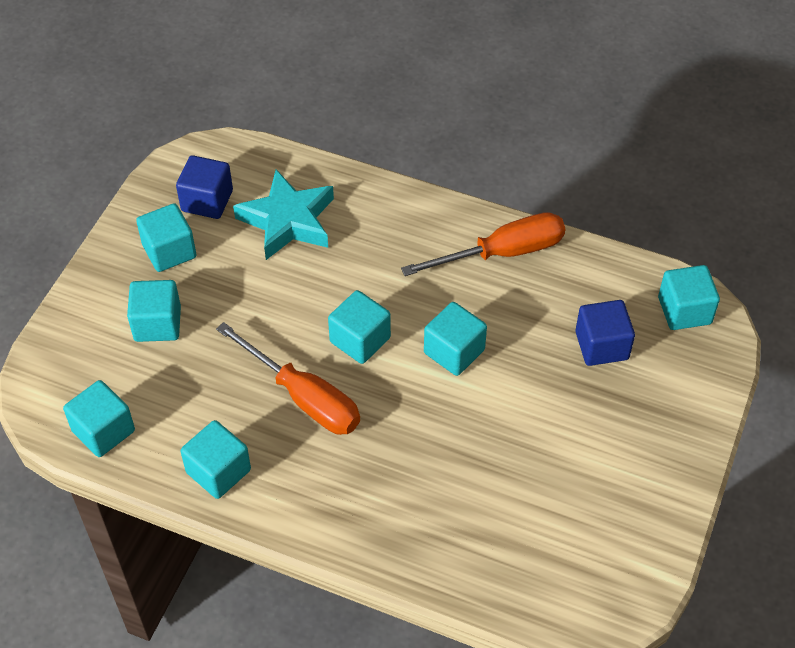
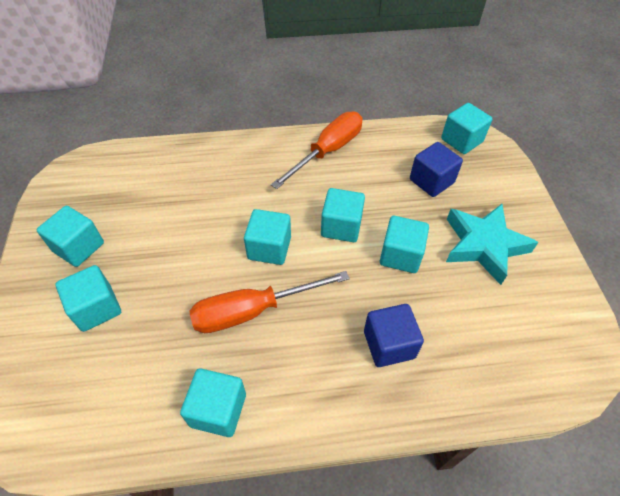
camera: 30 degrees left, 0 degrees up
(103, 431) = (90, 427): turquoise cube -> turquoise cube (400, 255)
(207, 201) = (92, 199): blue cube -> blue cube (389, 344)
(287, 221) = (164, 189): turquoise star -> turquoise star (483, 245)
(303, 397) = (253, 311): orange screwdriver -> orange screwdriver turned 150 degrees clockwise

